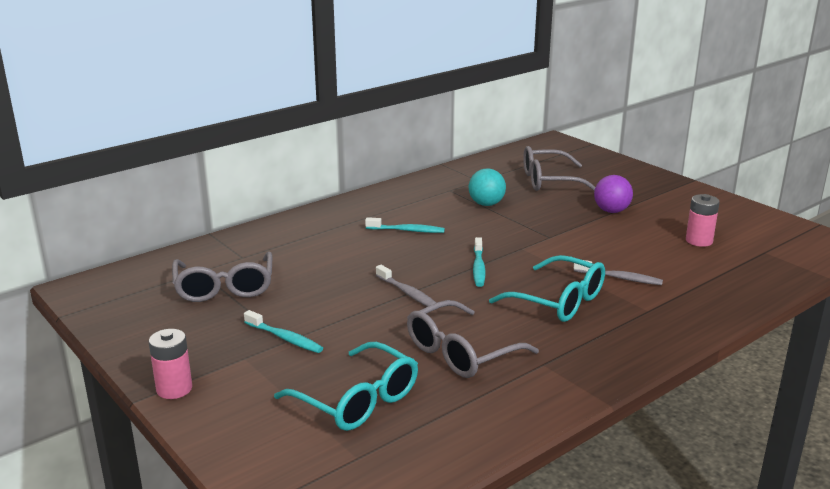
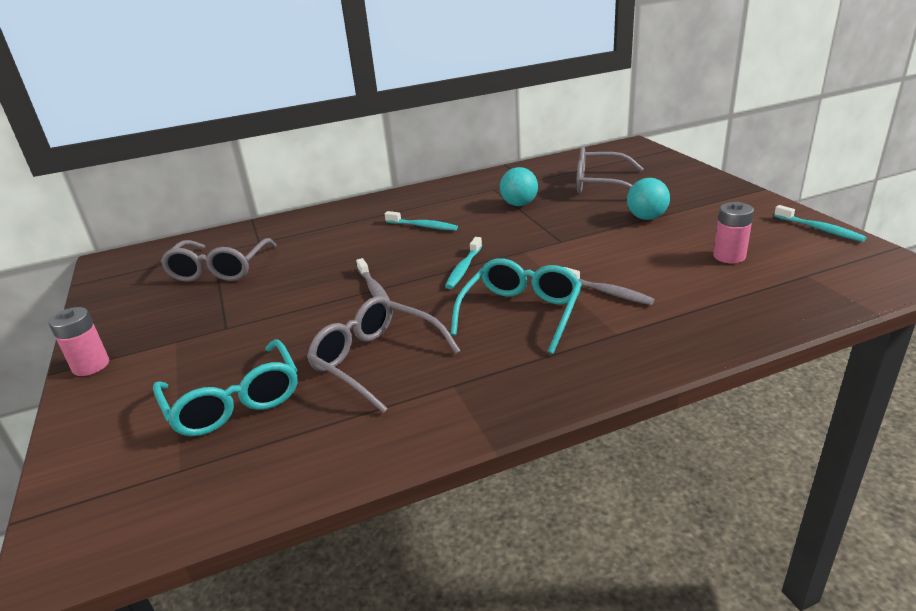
camera: 20 degrees right, 5 degrees up
(285, 338) = (226, 325): turquoise toothbrush -> turquoise toothbrush (820, 229)
(461, 352) = (376, 360): grey glasses -> grey glasses turned 60 degrees clockwise
(558, 301) = (521, 313): turquoise glasses -> turquoise glasses turned 120 degrees counterclockwise
(611, 211) = (646, 217): purple ball -> turquoise ball

